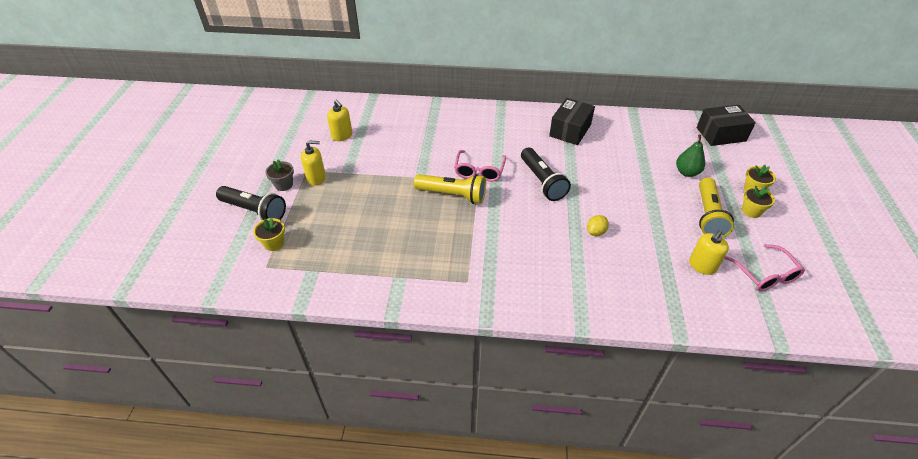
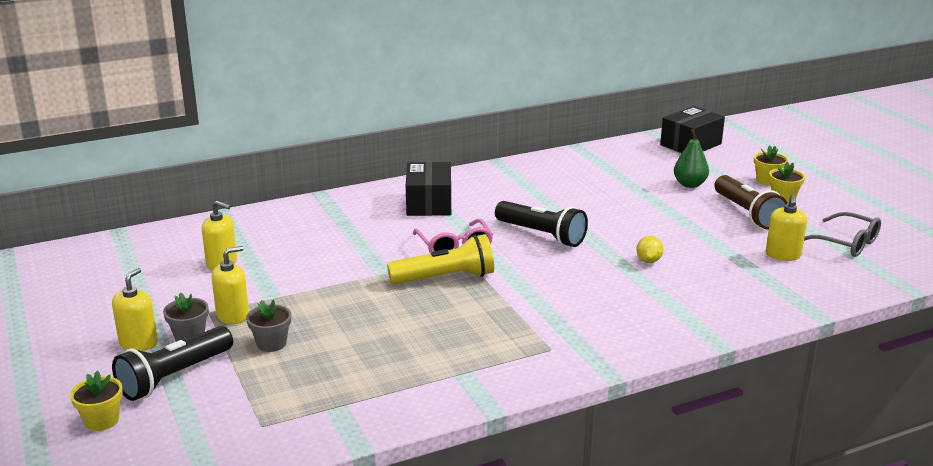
camera: 30 degrees left, 20 degrees down
(254, 211) = (174, 376): black flashlight -> black flashlight turned 135 degrees clockwise
(257, 179) = (138, 343): none -> yellow soap dispenser
(274, 243) = (246, 399): yellow flower pot -> yellow flower pot (102, 420)
(318, 207) = (271, 343): none -> grey flower pot
(570, 130) = (524, 181): black box -> black box (429, 203)
(708, 215) = (747, 213): yellow flashlight -> brown flashlight
(765, 275) = (846, 243): pink glasses -> grey glasses

